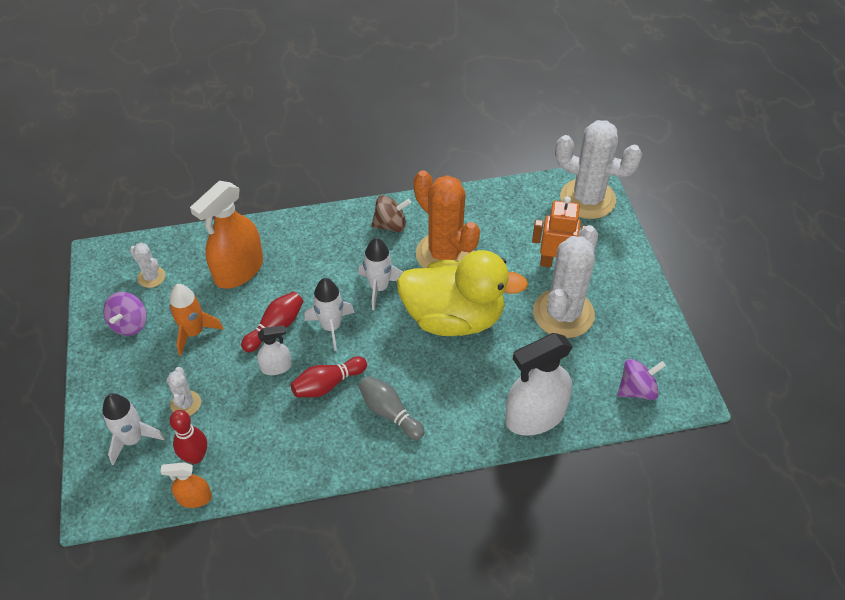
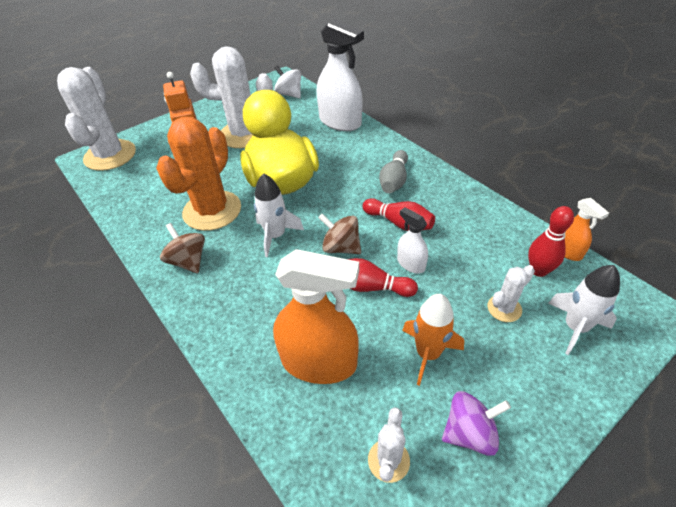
camera: 115 degrees left, 5 degrees down
(331, 327) = (341, 247): white rocket -> brown spinning top
(637, 389) = (289, 94): purple spinning top -> white spinning top

